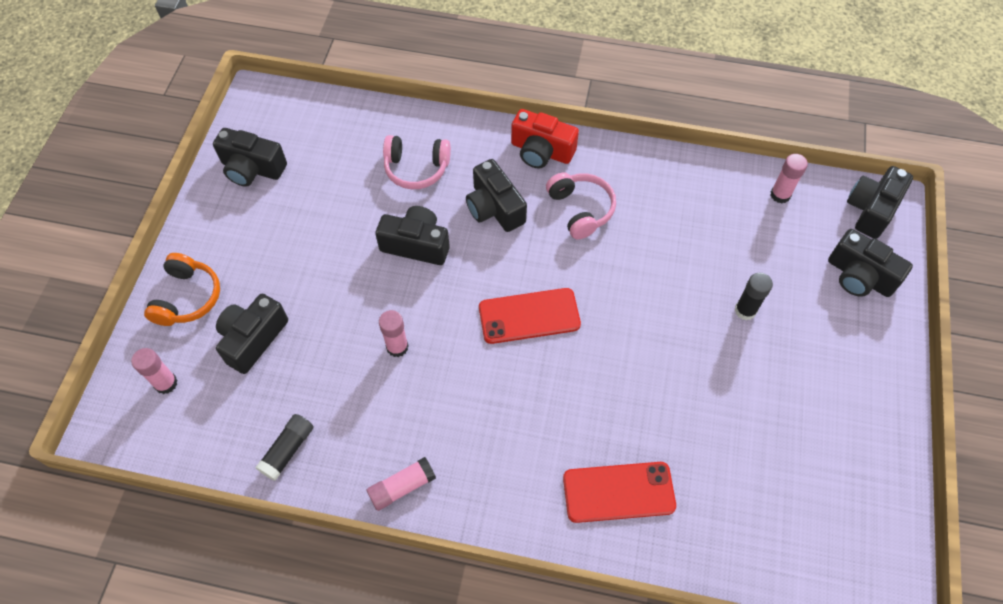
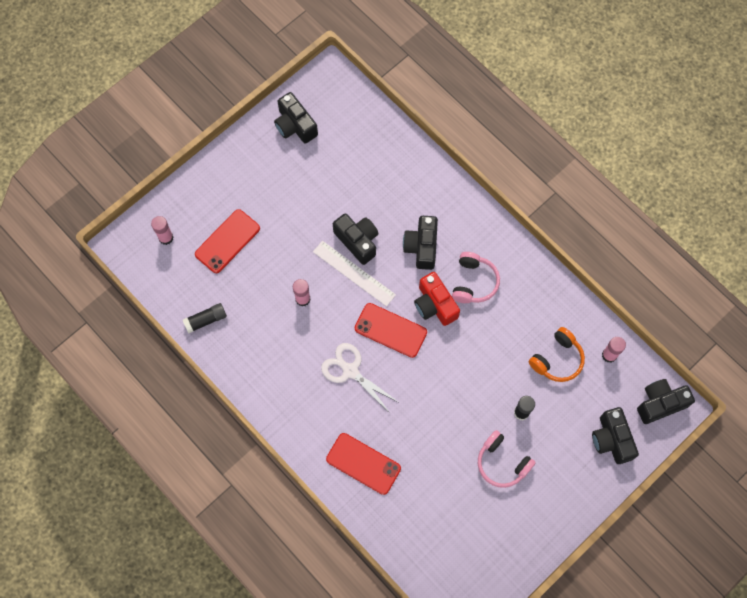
camera: 35 degrees right, 10 degrees up
(187, 298) = (207, 191): orange headphones -> orange headphones (557, 359)
(253, 339) = (227, 241): black camera -> red phone
(402, 487) = (251, 381): pink glue stick -> none
(416, 168) = (393, 188): pink headphones -> pink headphones (502, 463)
(438, 281) = (354, 273): none -> white ruler
(517, 392) = (350, 371): none -> white scissors
(541, 151) = (480, 226): red camera -> red camera (435, 305)

